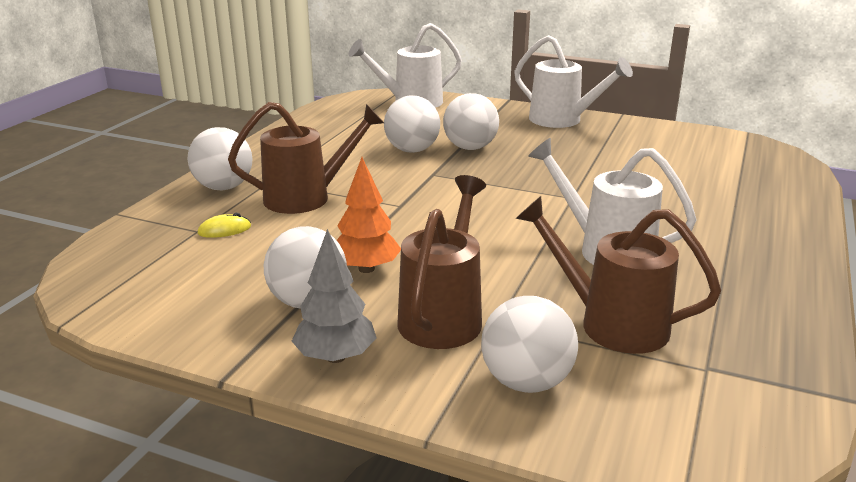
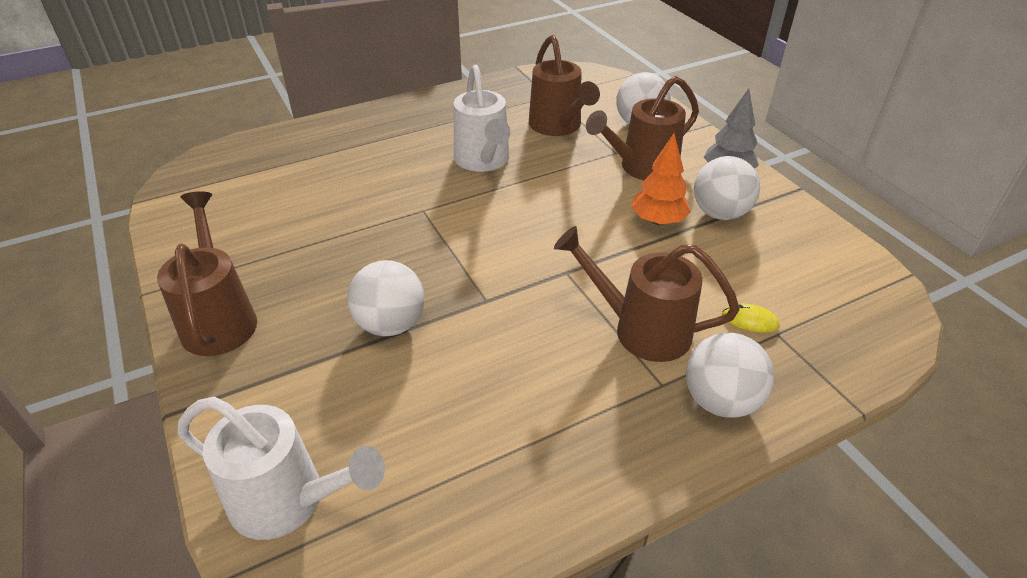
camera: 140 degrees left, 15 degrees up
(412, 150) = (452, 356): white ball -> none
(562, 120) = (219, 318): white watering can -> brown watering can

